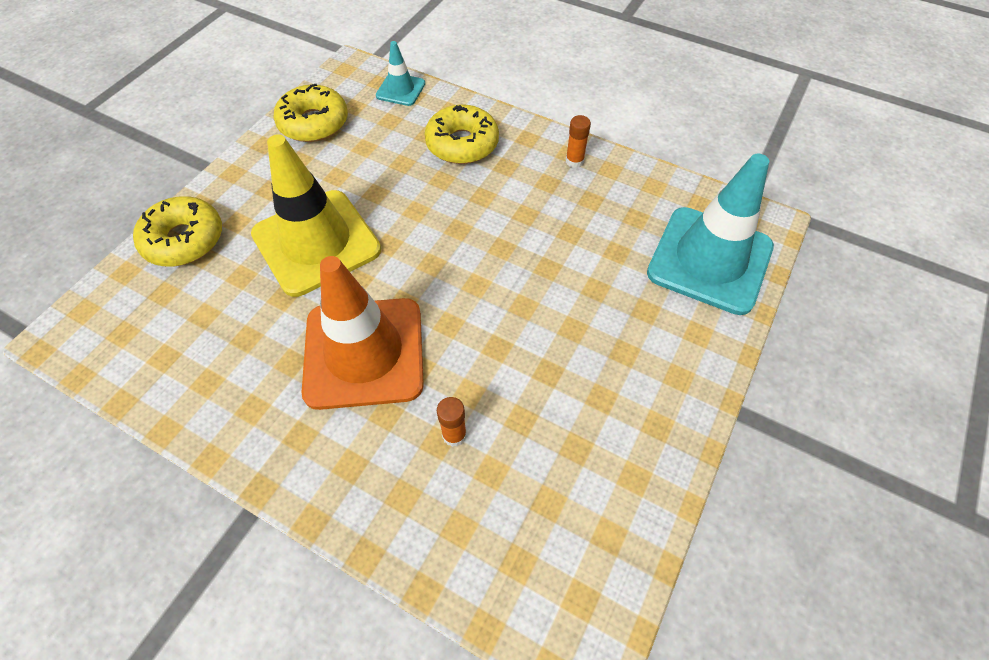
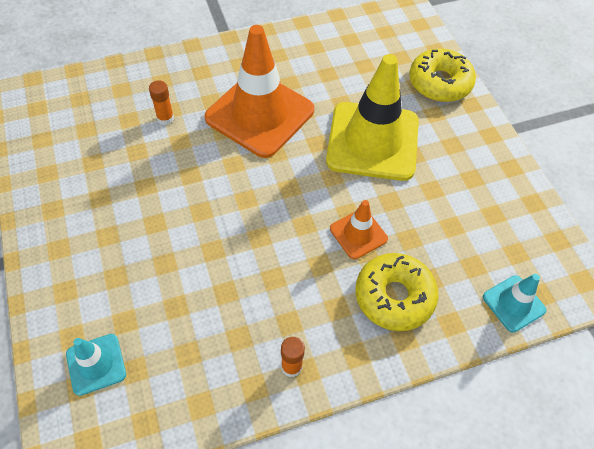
camera: 130 degrees right, 0 degrees up
(314, 123) = (513, 211): yellow donut -> none
(430, 192) = (358, 234): none -> orange traffic cone
(709, 260) = (96, 364): turquoise traffic cone -> turquoise traffic cone, size x0.47

